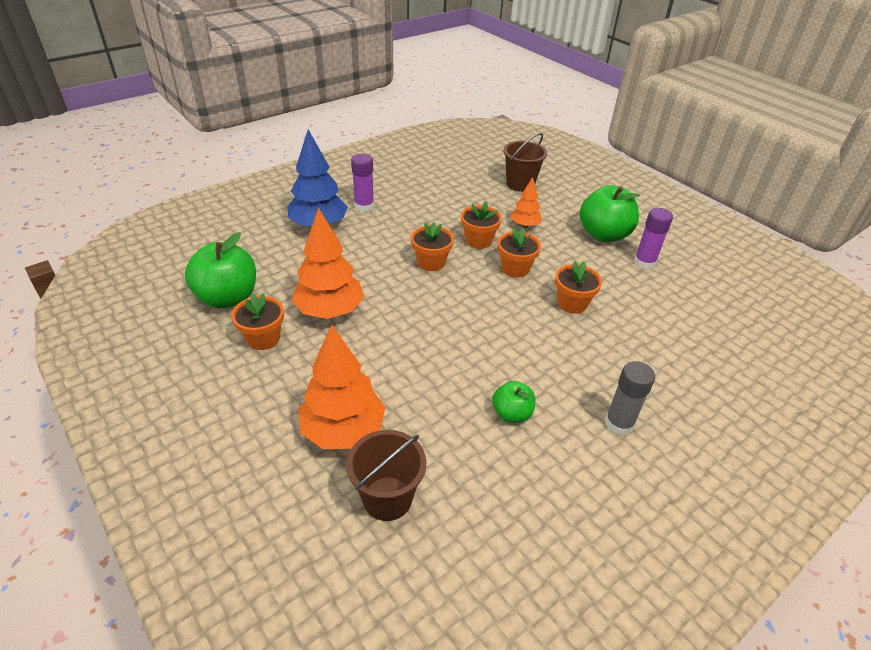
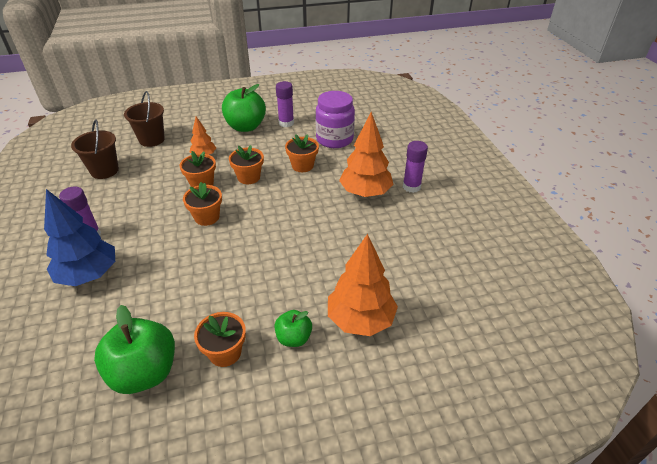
camera: 65 degrees left, 0 degrees up
(330, 311) = (220, 296): orange tree -> orange tree (365, 193)
(387, 498) = (430, 310): brown bucket -> brown bucket (104, 171)
(511, 414) = (384, 227): green apple -> green apple (294, 338)
(619, 424) = (411, 187): grey glue stick -> purple glue stick
(653, 315) = (334, 139): none -> purple jar

